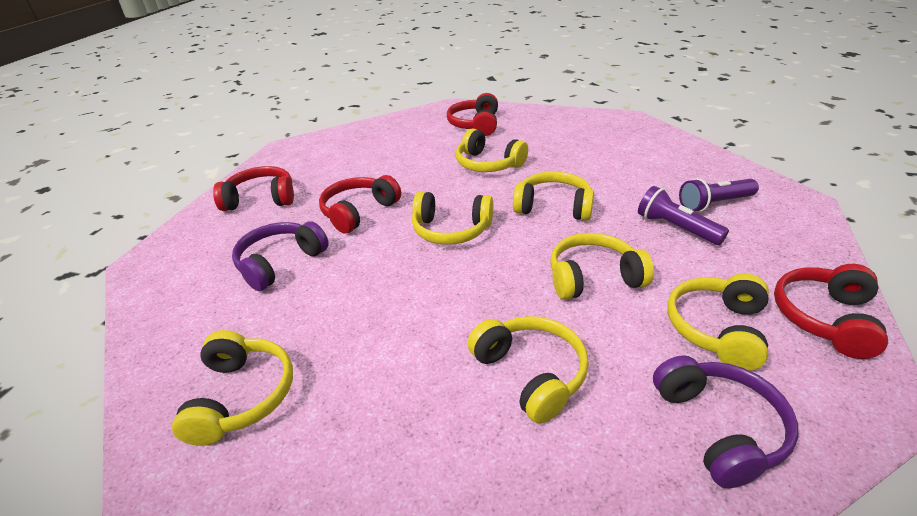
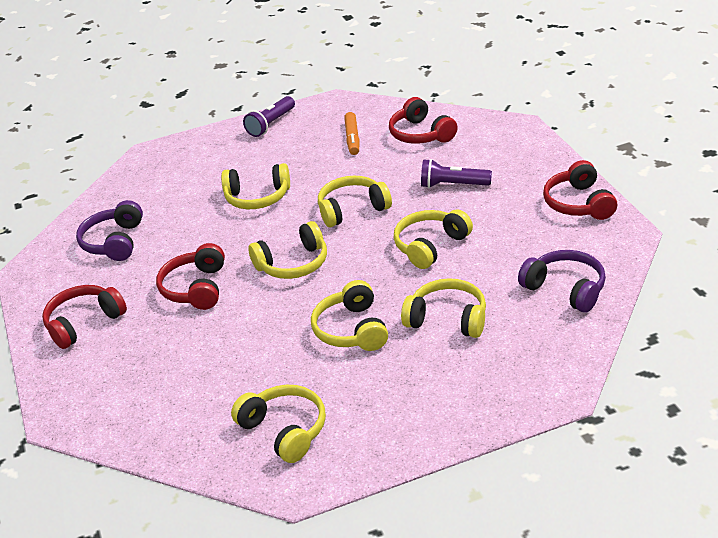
camera: 35 degrees left, 0 degrees up
(280, 263) = (186, 354): purple headphones -> purple headphones (114, 242)
(475, 125) = (198, 164): red headphones -> red headphones (420, 134)
(616, 150) = (352, 138): none -> orange marker
(714, 204) = (463, 154): purple flashlight -> purple flashlight (271, 124)
(717, 329) = (528, 239): yellow headphones -> yellow headphones (351, 330)

